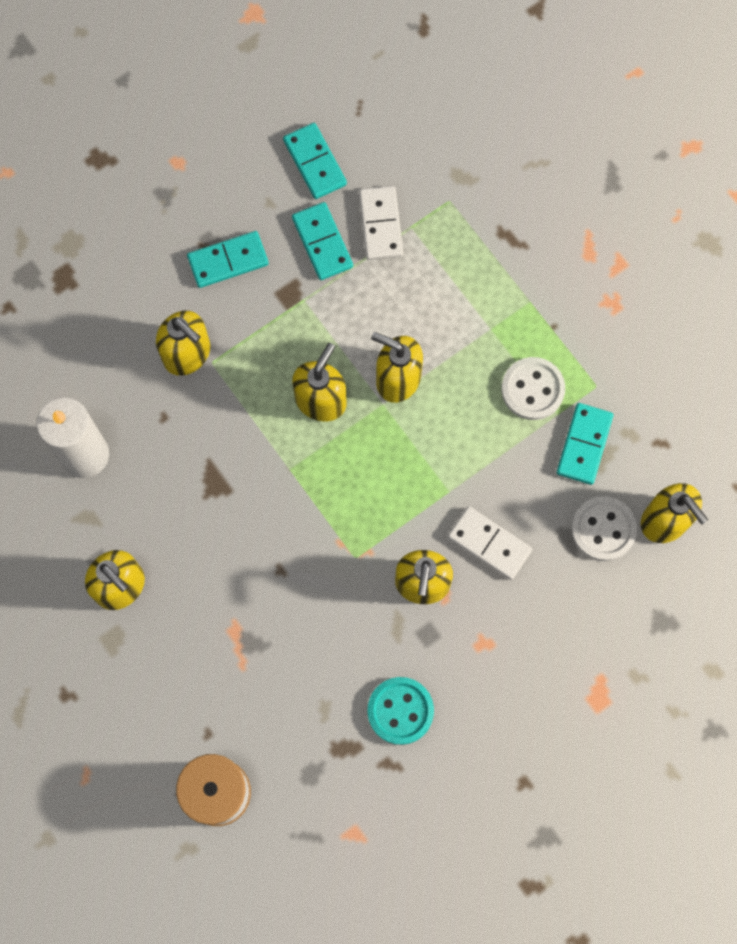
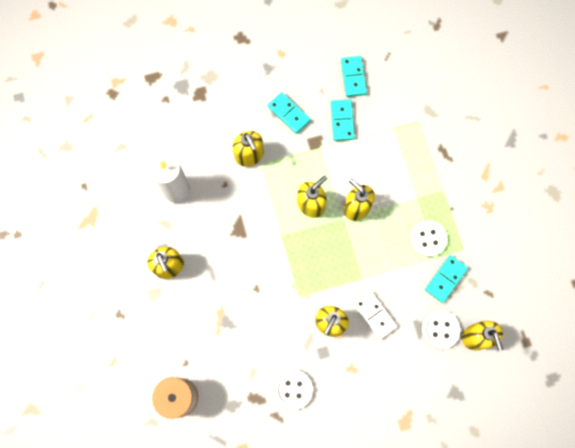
camera: 20 degrees right, 0 degrees up
(228, 261) = (288, 114): turquoise domino -> turquoise domino turned 45 degrees clockwise
(381, 224) = (377, 122): white domino -> none
(400, 711) = (293, 389): turquoise button -> white button

